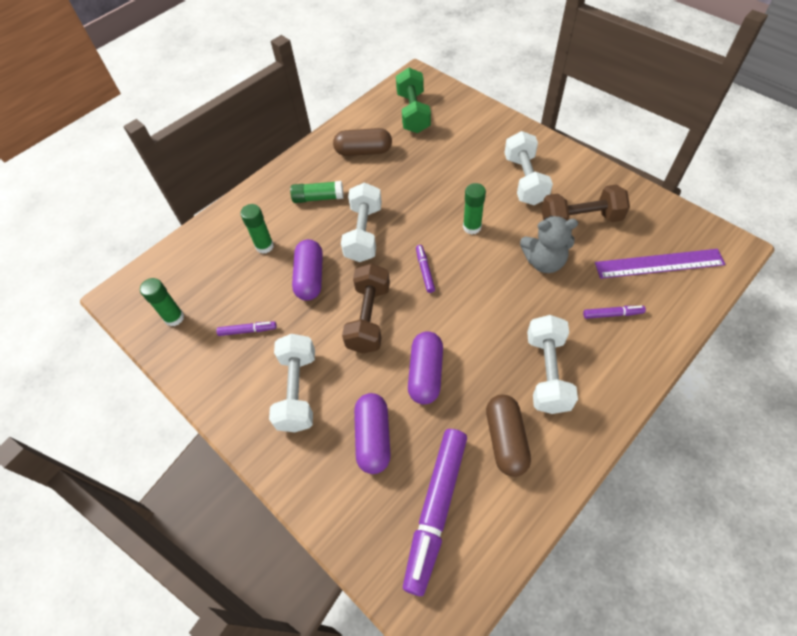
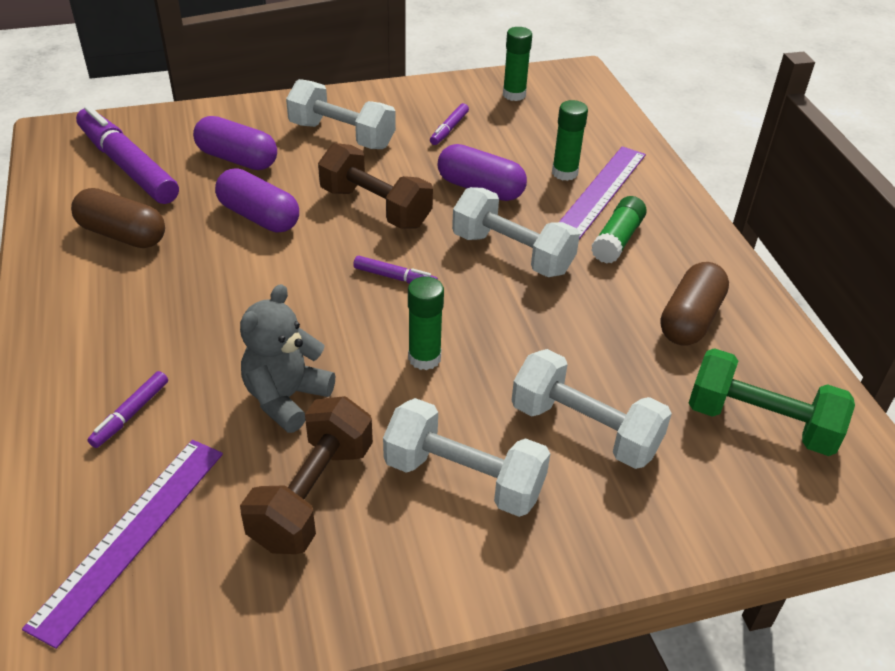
camera: 115 degrees right, 15 degrees down
(273, 222) = (601, 191): none -> purple ruler
(547, 373) = (143, 304): white dumbbell -> white dumbbell (585, 429)

